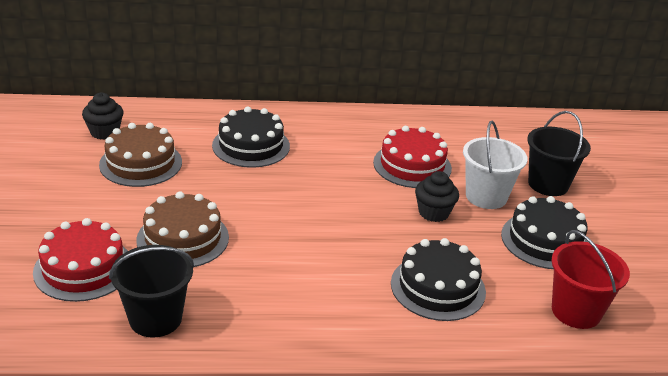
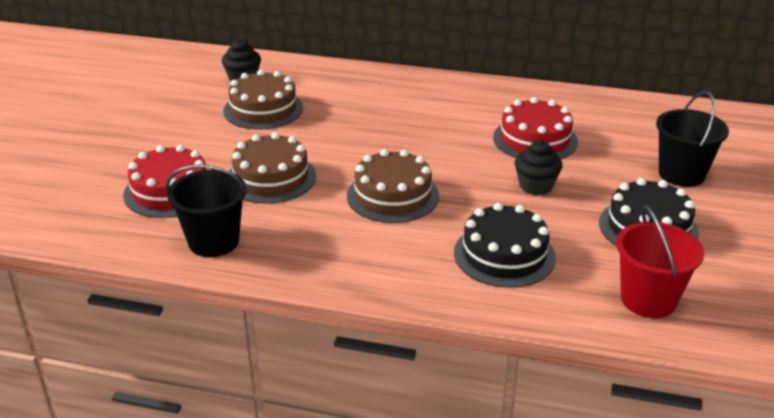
camera: 20 degrees right, 0 degrees up
(251, 146) = (376, 105): black cake -> none
(310, 241) = (392, 195): none -> brown cake
(486, 196) = (602, 178): white bucket -> none

